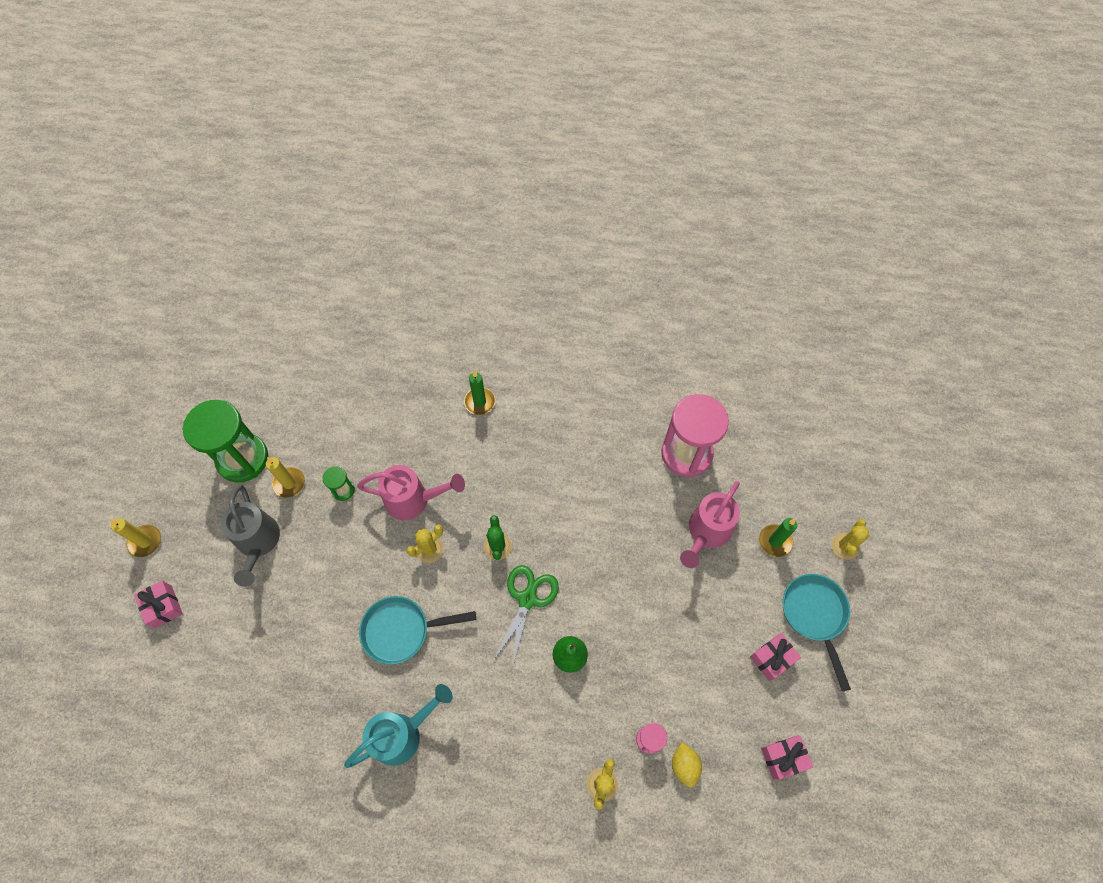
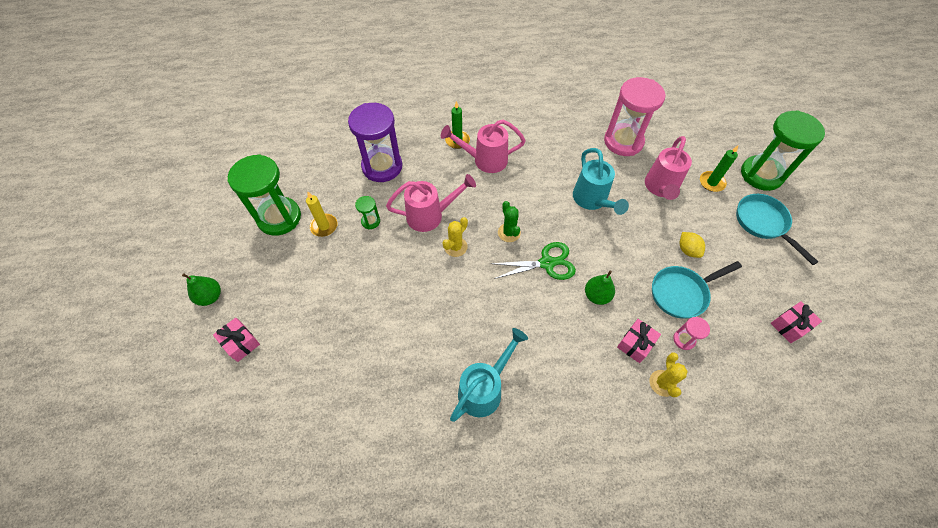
camera: 15 degrees left, 5 degrees down
(145, 541) = (210, 297): yellow candle -> green pear
(258, 542) = (311, 274): grey watering can -> none
(378, 418) = (382, 166): none -> purple hourglass
(401, 630) = (454, 310): turquoise pan -> turquoise pan (682, 293)
(504, 439) = (485, 160): none -> pink watering can
(527, 599) = (547, 263): green scissors -> green scissors turned 75 degrees clockwise
(614, 528) = (592, 200): none -> turquoise watering can
(684, 765) = (719, 351): yellow lemon -> yellow lemon (687, 250)
(772, 658) = (747, 259): pink gift -> pink gift (635, 344)
(845, 546) = (761, 174): yellow cactus -> green hourglass

